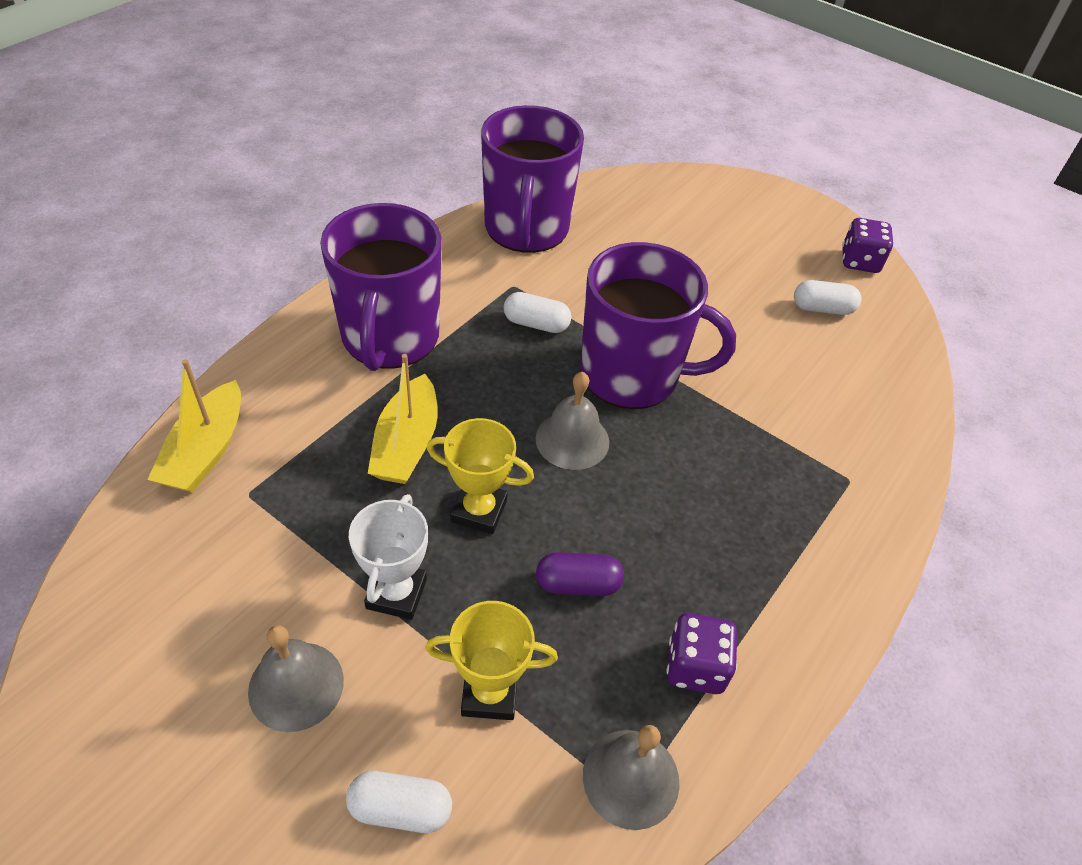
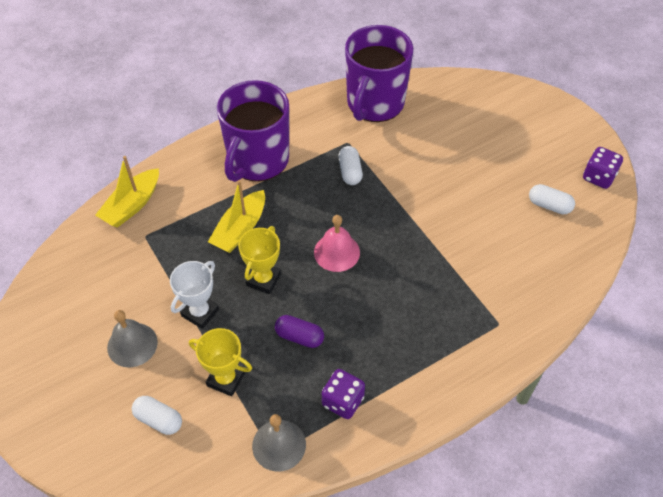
camera: 25 degrees right, 5 degrees up
(479, 511) = (263, 280): yellow trophy -> yellow trophy turned 75 degrees clockwise
(536, 324) = (350, 172): white capsule -> white capsule turned 45 degrees clockwise
(572, 440) = (336, 252): grey bell -> pink bell
(632, 375) = (394, 220): purple mug -> none

